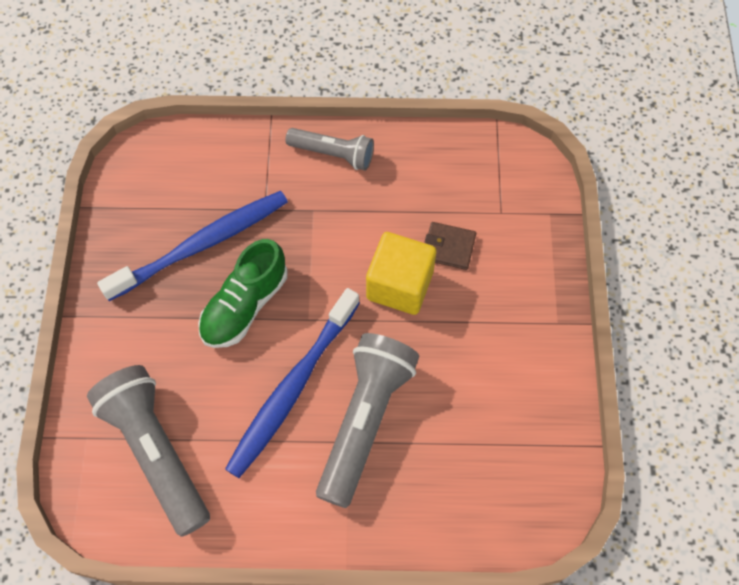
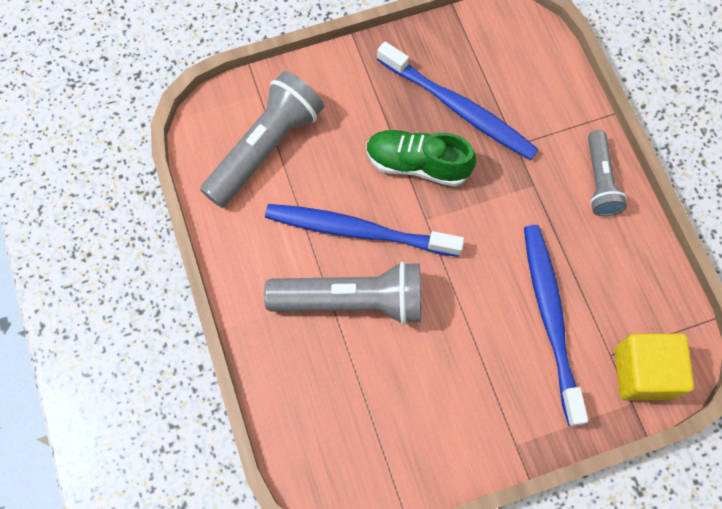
camera: 70 degrees right, 5 degrees up
(399, 285) = (492, 286): yellow cube -> yellow cube (643, 372)
(448, 247) = (550, 317): brown wallet -> blue toothbrush

